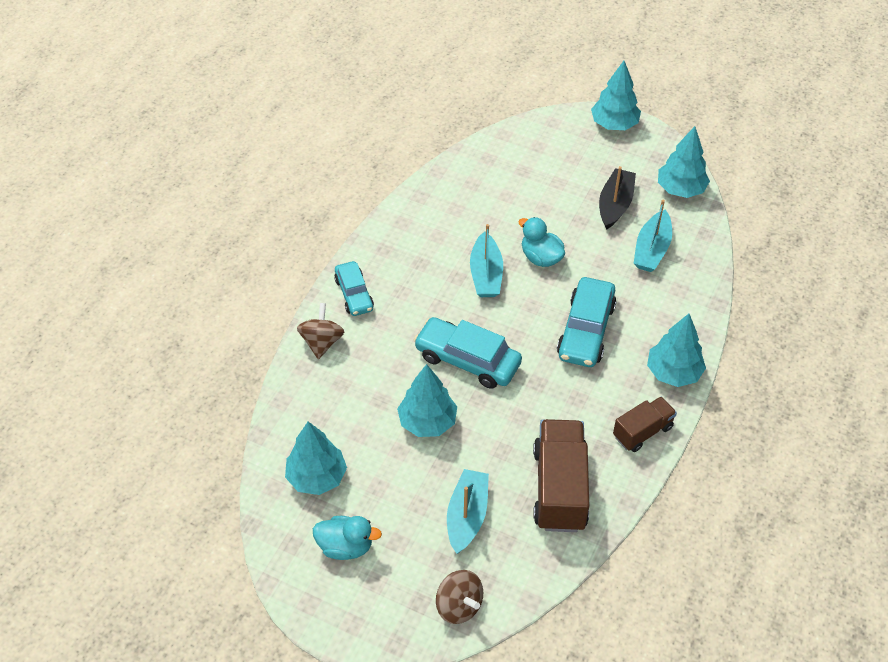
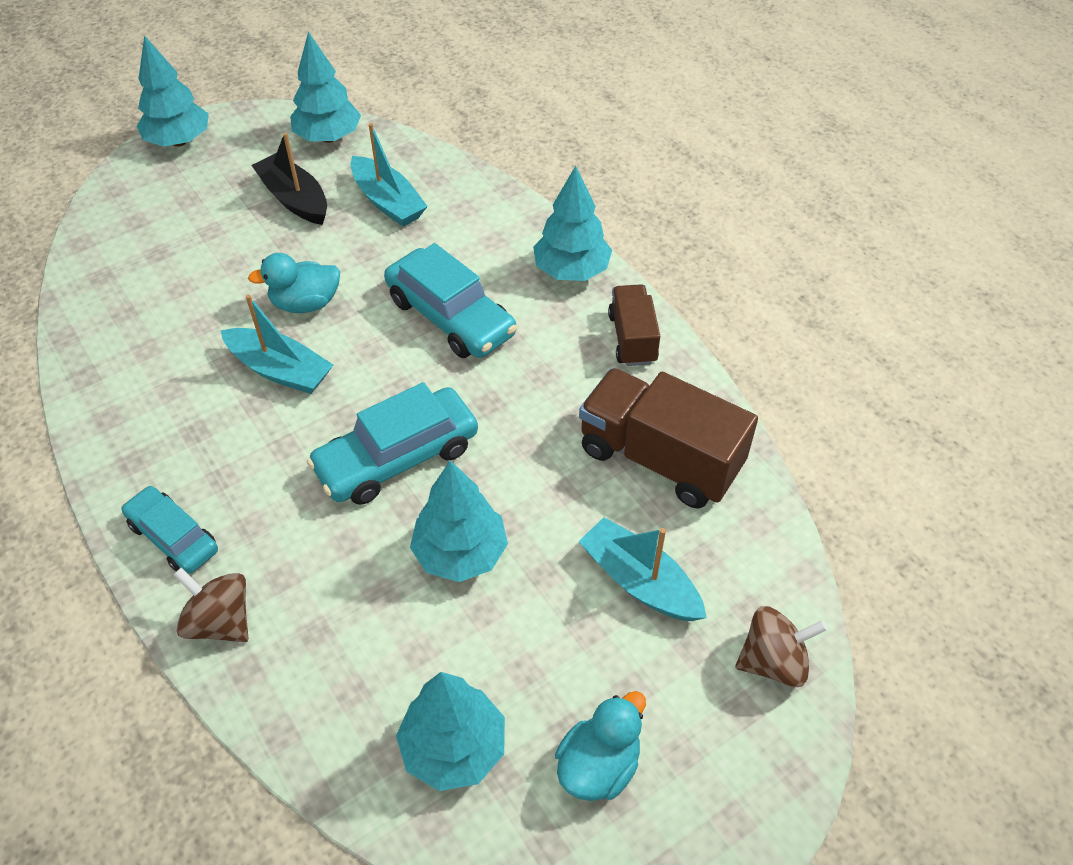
camera: 60 degrees left, 0 degrees up
(354, 294) = (173, 537): turquoise car -> turquoise car turned 150 degrees counterclockwise

